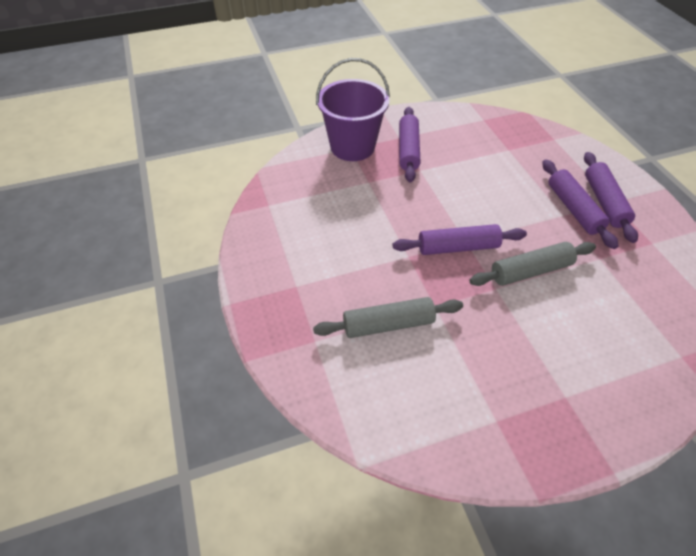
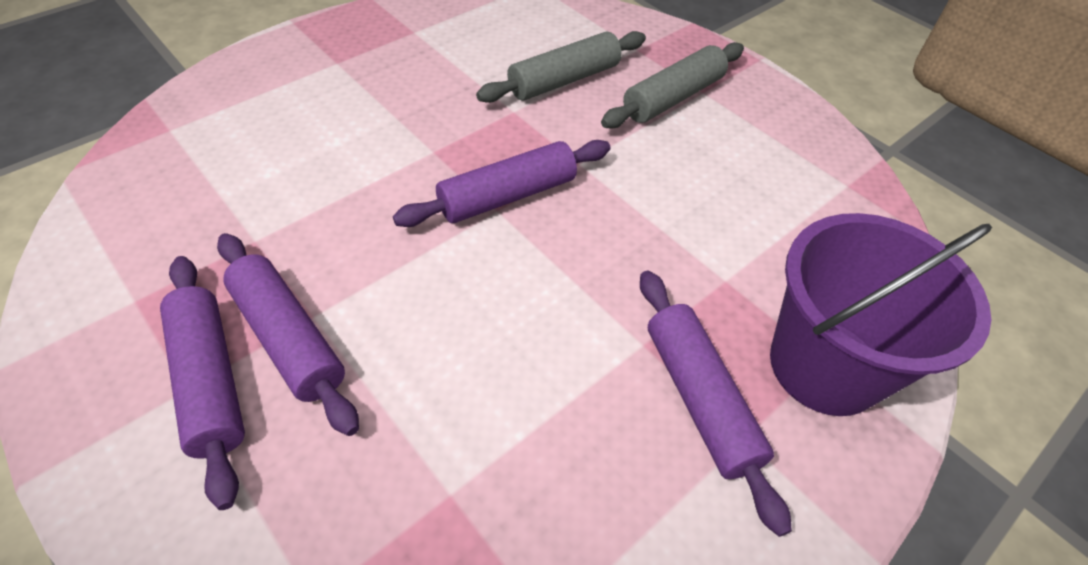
camera: 155 degrees right, 0 degrees up
(530, 271) = (381, 188): grey rolling pin -> grey rolling pin (673, 98)

